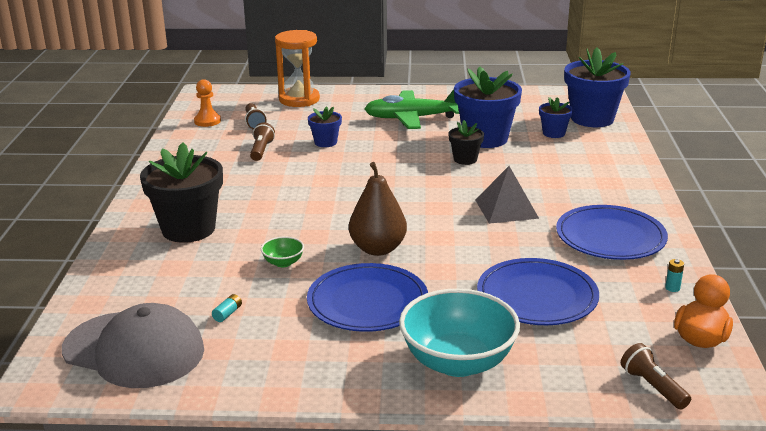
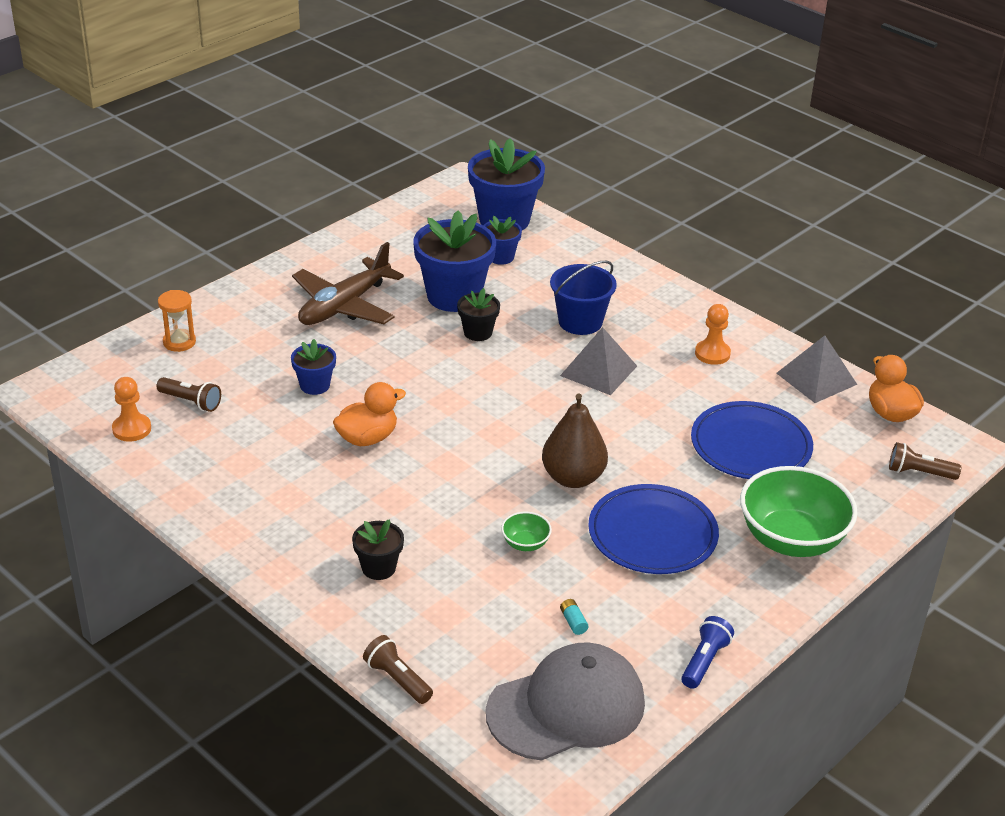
camera: 50 degrees left, 10 degrees up
(188, 229) = (378, 568): black flower pot -> black flower pot, size x0.51
(256, 385) = (704, 661): none -> blue flashlight
(261, 150) = (269, 433): brown flashlight -> brown flashlight (397, 679)
(299, 100) = (179, 342): orange hourglass -> orange hourglass, size x0.57
(304, 175) = (367, 438): none -> orange duck
(412, 118) = (344, 306): green plane -> brown plane
(458, 362) = (791, 539): turquoise bowl -> green bowl
(544, 181) = (580, 322): none -> blue bucket
(610, 237) = (712, 354): blue plate -> orange pawn
(672, 288) = (816, 378): turquoise battery -> grey pyramid

